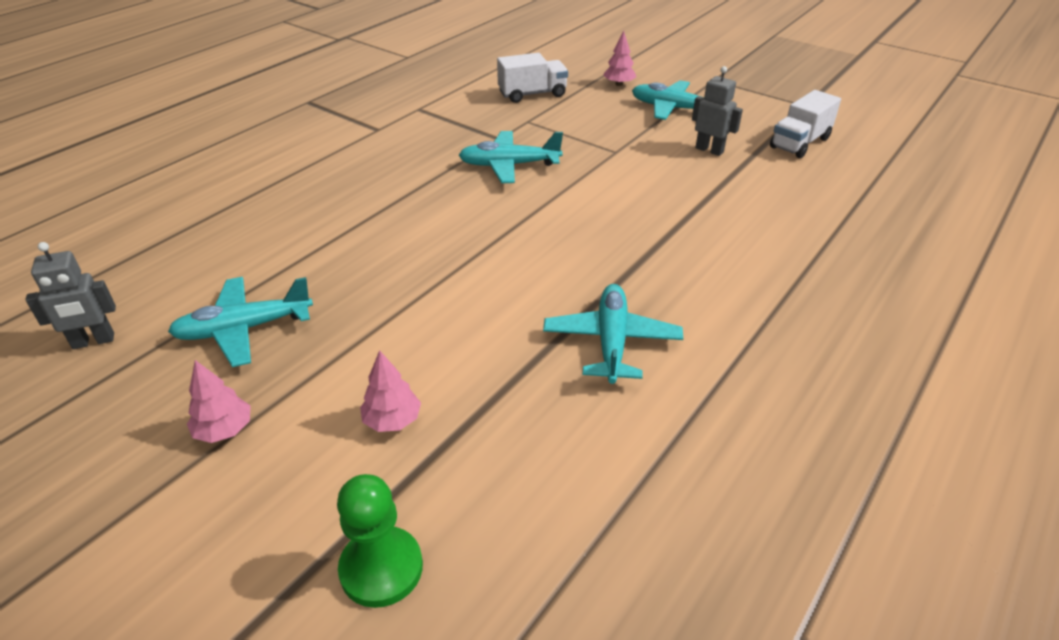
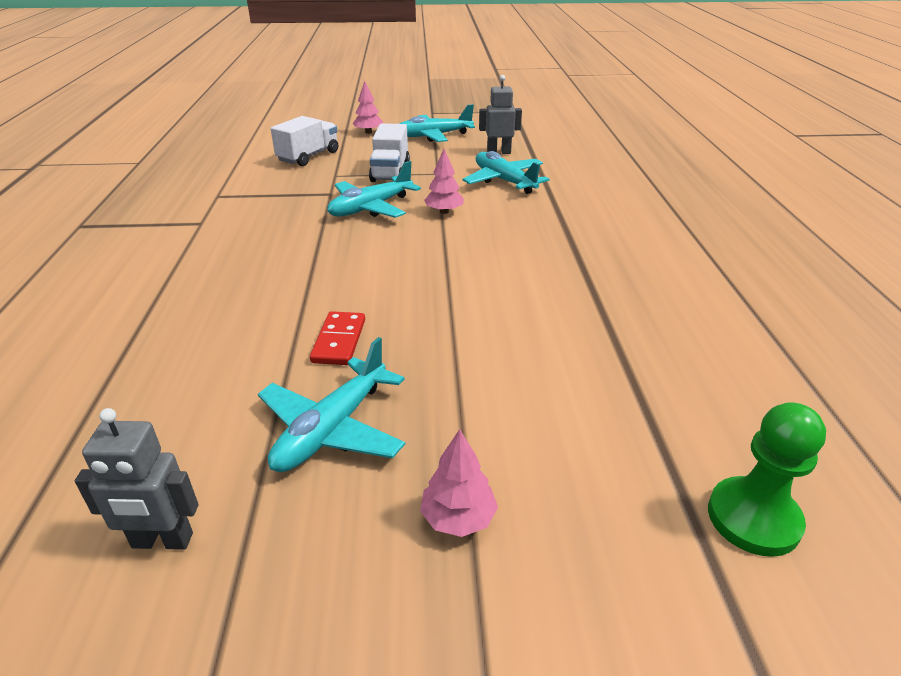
camera: 40 degrees left, 5 degrees down
(93, 341) = (162, 541): grey robot -> grey robot turned 60 degrees clockwise
(331, 269) = (339, 341): none -> red domino
(392, 420) = (583, 416): pink tree -> pink tree (444, 211)
(611, 341) = (632, 284): turquoise plane -> turquoise plane (504, 181)
(799, 143) = (545, 132): white truck -> white truck (390, 172)

